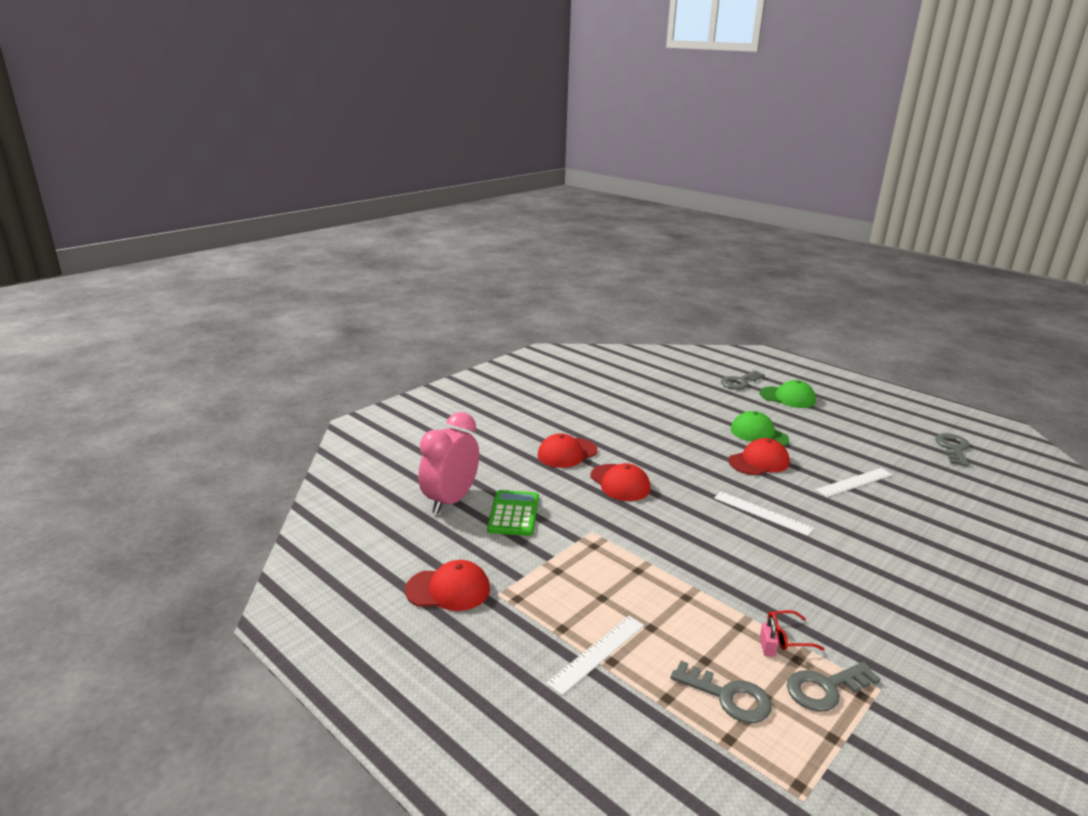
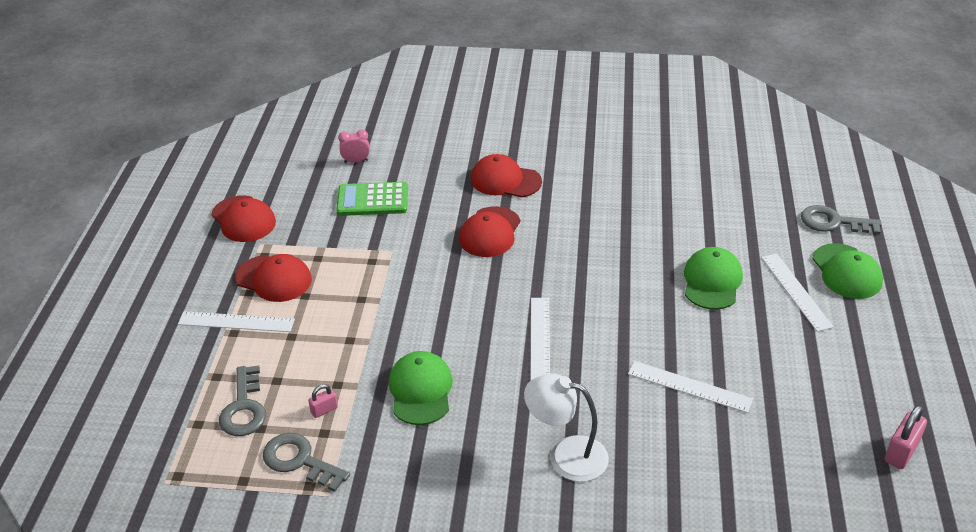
camera: 55 degrees right, 15 degrees up
(450, 501) = (356, 161): pink clock -> pink clock, size x0.41
(514, 514) = (372, 200): green calculator -> green calculator turned 150 degrees counterclockwise
(759, 462) = (646, 303): red cap -> red cap (274, 279)
(779, 587) = (421, 390): none -> green cap
(788, 636) = (350, 418): red glasses -> none
(792, 416) = (796, 291): none -> white ruler
(895, 553) = (566, 455): none -> white lamp
(953, 448) = (901, 452): grey key -> pink padlock

